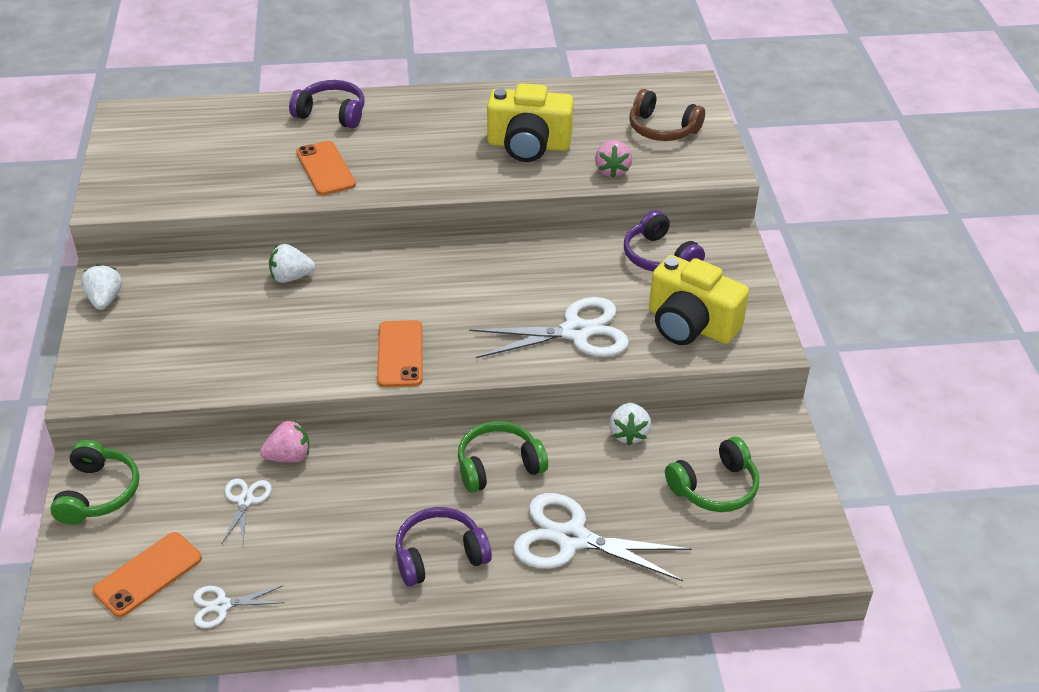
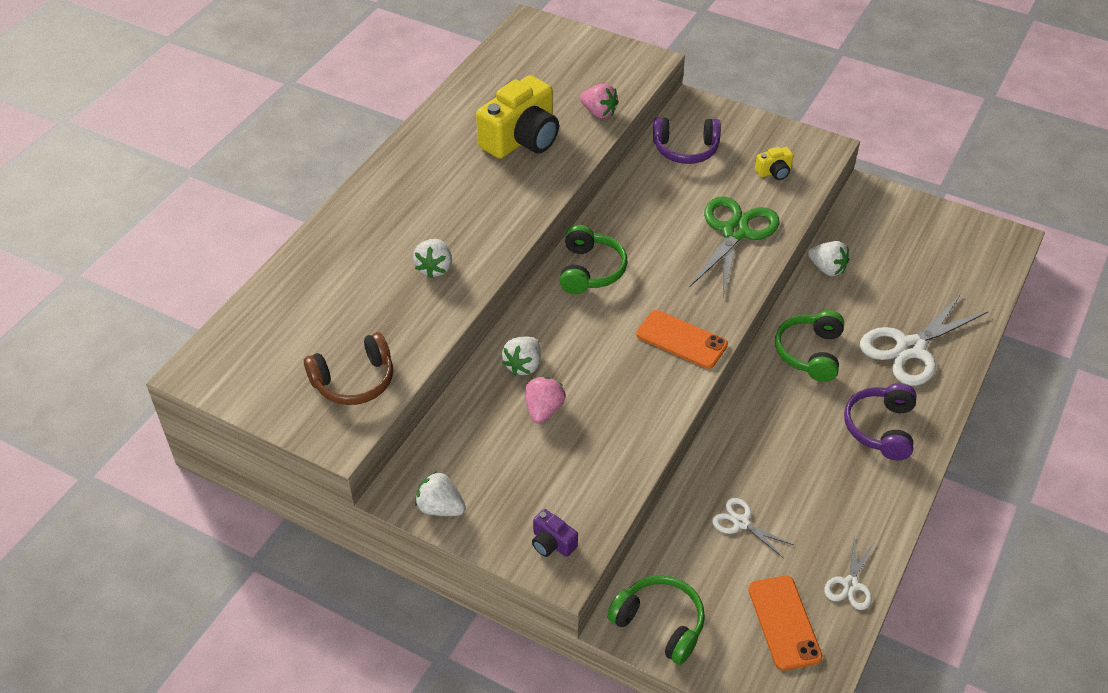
camera: 55 degrees left, 5 degrees up
(107, 374) = (552, 543): none -> purple camera
(289, 456) = (709, 473): pink strawberry -> pink strawberry (543, 410)
(325, 168) = (434, 268): orange phone -> white strawberry
(332, 114) = (353, 230): purple headphones -> none
(576, 332) = (735, 232): white scissors -> green scissors
(662, 129) = (571, 64): brown headphones -> brown headphones (354, 381)
(690, 324) = (774, 172): yellow camera -> yellow camera, size x0.45
(715, 487) = (909, 253): green headphones -> green headphones (590, 270)

